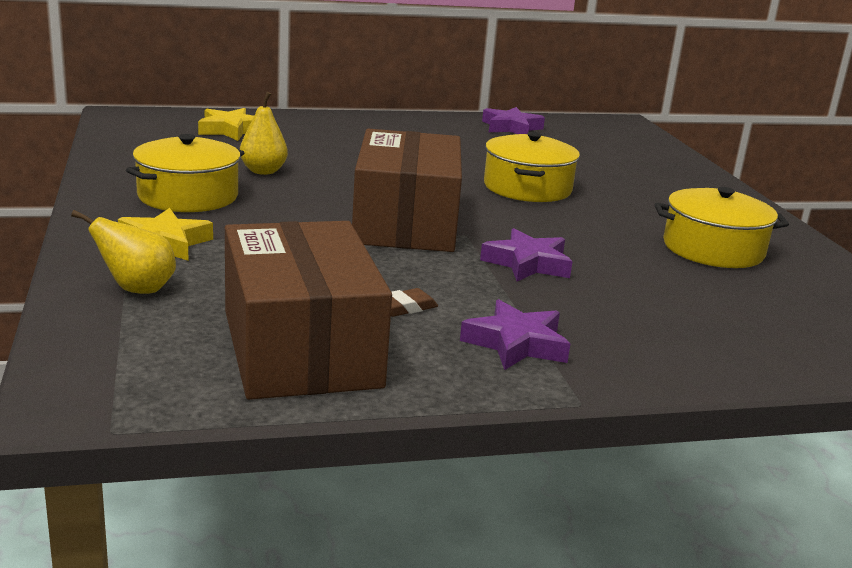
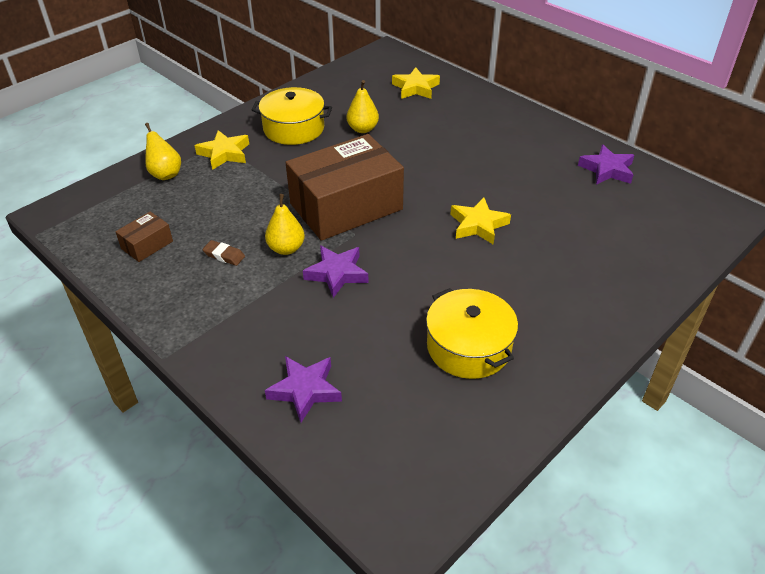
camera: 60 degrees right, 20 degrees up
(300, 348) = (147, 245): brown box -> brown box, size x0.42
(442, 272) = (286, 248): none -> yellow pear
(516, 343) = (216, 310): purple star -> purple star (305, 390)
(527, 188) = (478, 225): yellow pot -> yellow star

